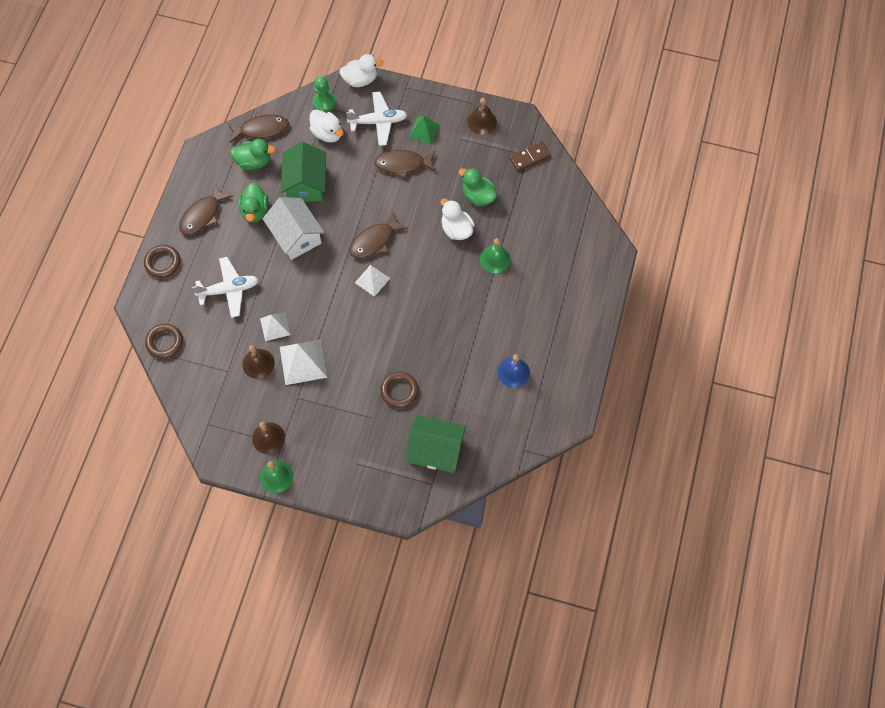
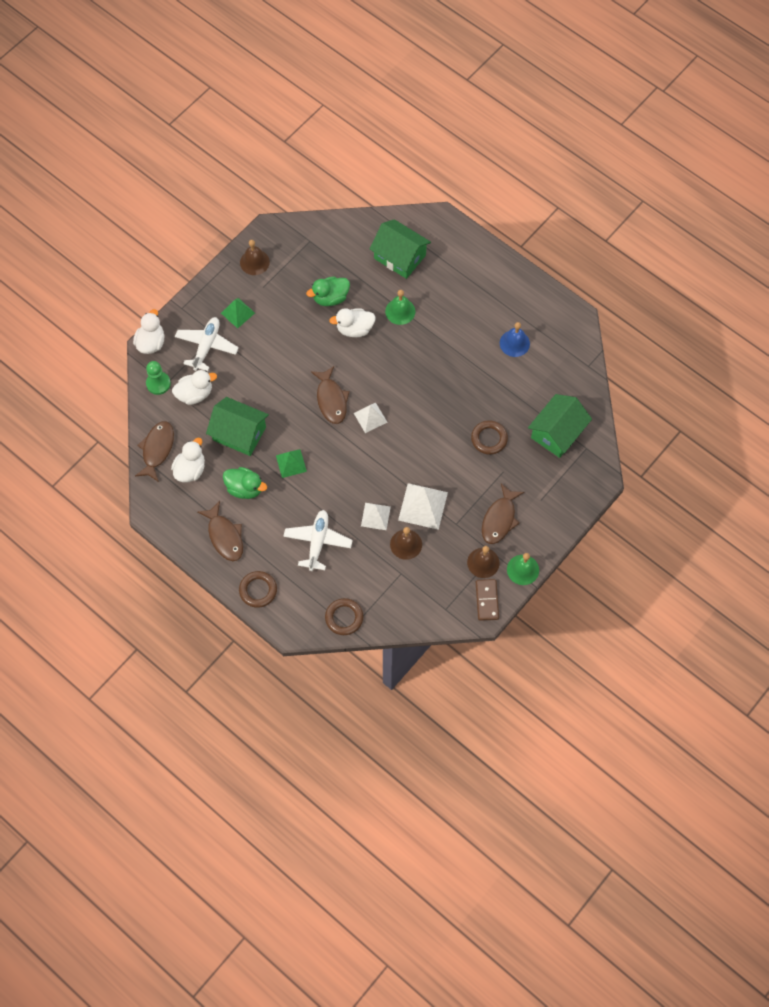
camera: 65 degrees left, 0 degrees up
(254, 162) = (190, 469): green duck -> white duck
(296, 236) = (291, 463): white house -> green pyramid
(402, 164) = (264, 344): brown fish -> brown fish (499, 519)
(529, 157) = (313, 241): brown domino -> brown domino (487, 600)
(552, 235) = (399, 257): none -> green house

